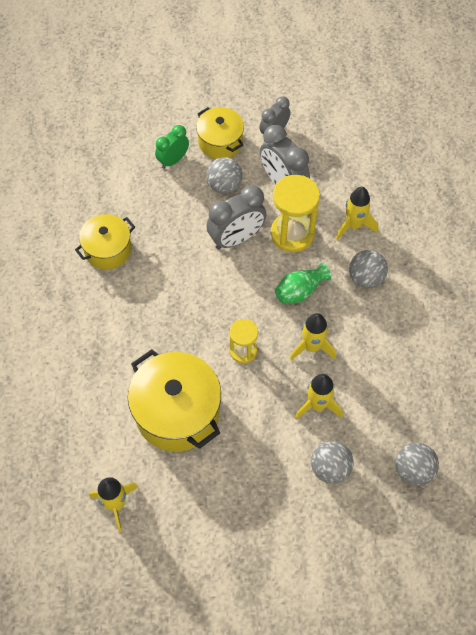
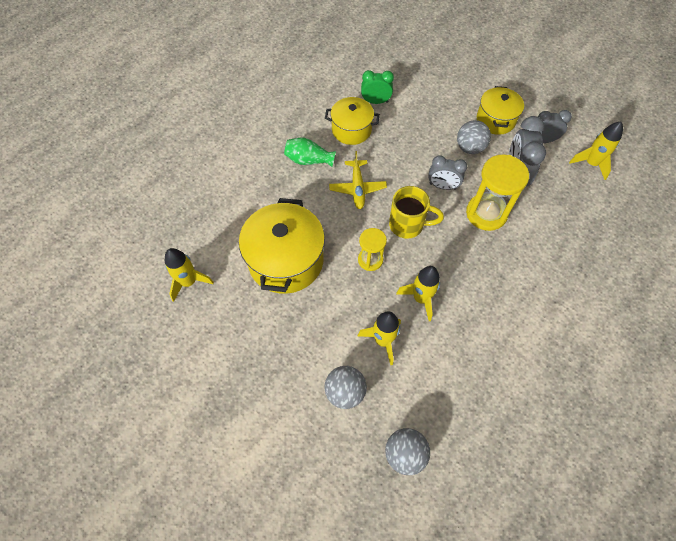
camera: 45 degrees right, 0 degrees up
(169, 299) = (357, 188): none -> yellow plane
(173, 160) = (451, 108): green clock -> green clock (375, 102)
(236, 238) = (442, 186): grey clock -> grey clock, size x0.63
(242, 296) = (408, 225): none -> yellow mug
(300, 291) = (452, 254): green vase -> green vase (308, 160)
(354, 225) = (540, 244): yellow rocket -> yellow rocket (591, 164)
(366, 278) = (511, 286): grey ball -> none

